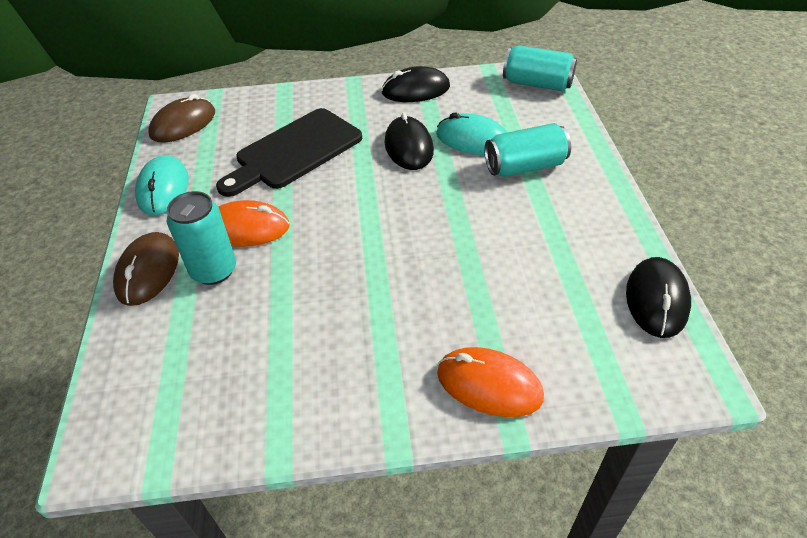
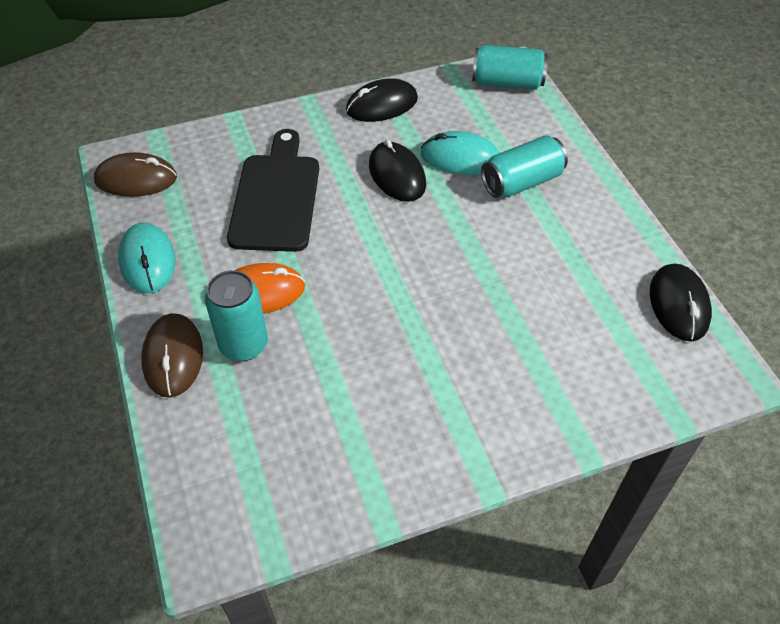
camera: 15 degrees left, 5 degrees up
(183, 124) = (136, 179): brown mouse -> brown mouse turned 60 degrees clockwise
(294, 152) = (276, 197): black cutting board -> black cutting board turned 150 degrees clockwise
(489, 385) = (552, 413): orange mouse -> none

